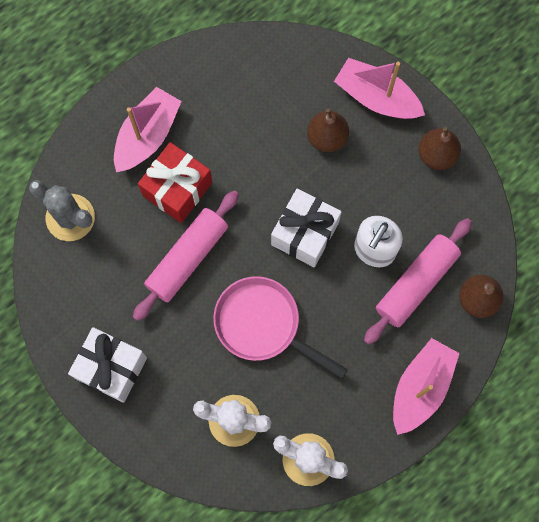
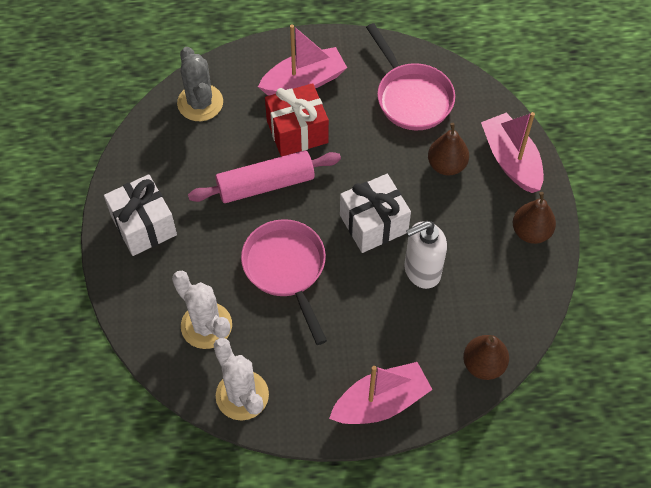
camera: 35 degrees right, 15 degrees down
(251, 90) = (411, 97): none -> pink pan
(416, 284) = (439, 319): pink rolling pin -> none

